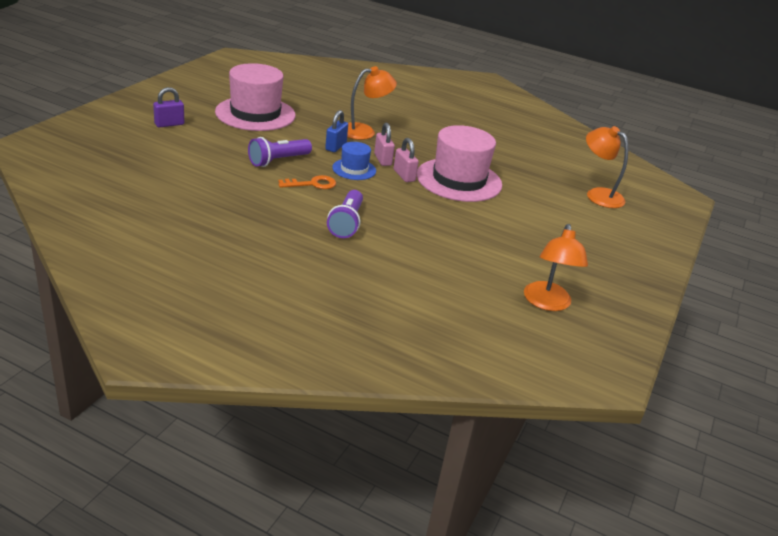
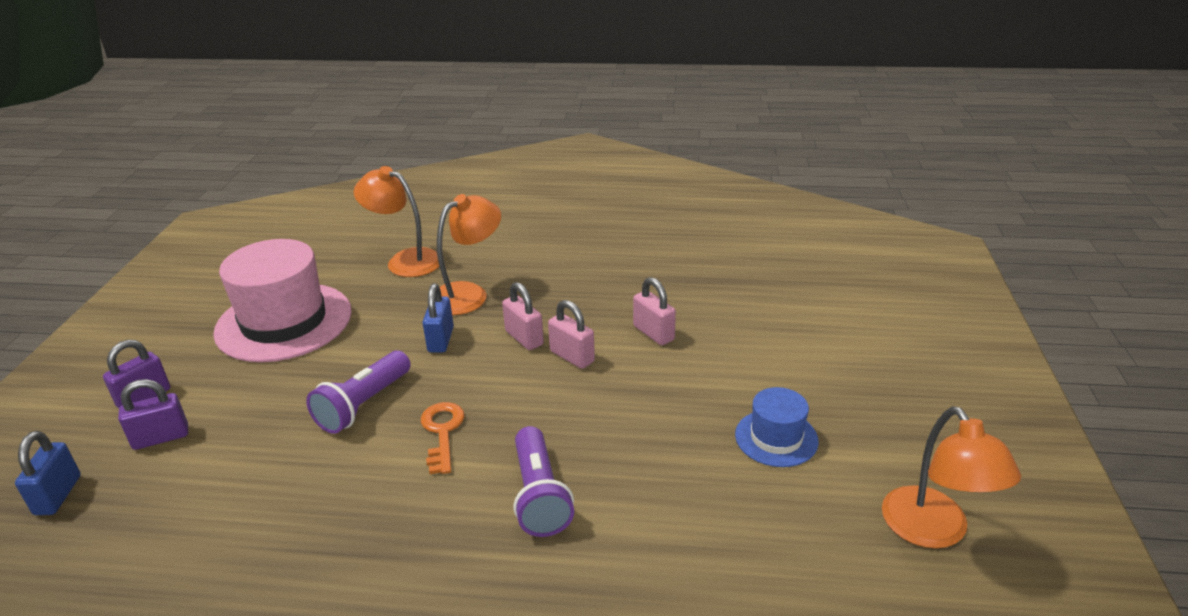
camera: 15 degrees left, 0 degrees up
(114, 149) = (58, 495): none -> blue padlock
(171, 142) = (161, 437): none -> purple padlock
(312, 184) = (442, 432): orange key -> orange key turned 60 degrees counterclockwise
(354, 169) = (491, 374): blue hat -> blue hat (776, 438)
(459, 180) = (653, 333): pink hat -> pink padlock
(598, 194) = (847, 285): orange lamp -> orange lamp (405, 260)

